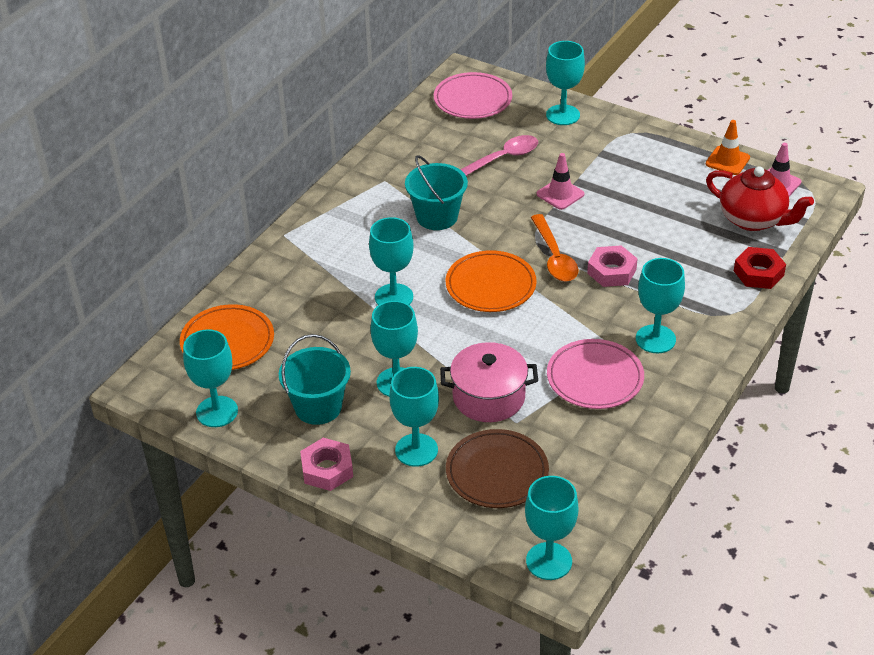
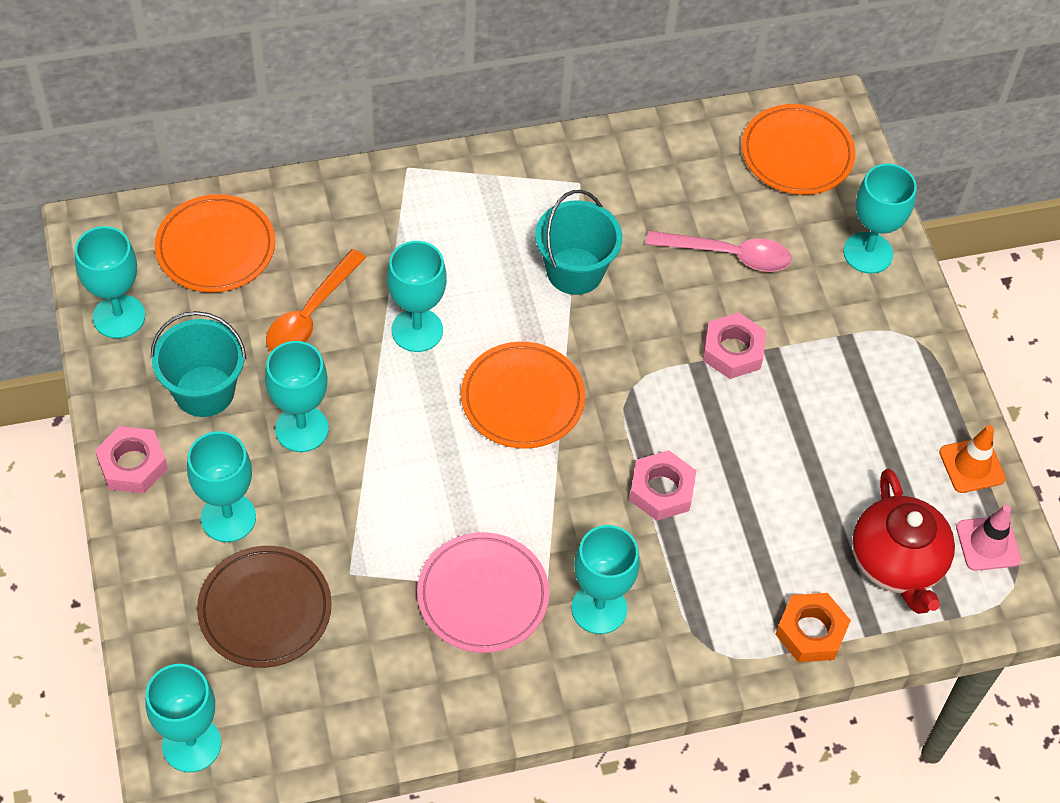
camera: 40 degrees right, 15 degrees up
(472, 100) = (797, 154): pink plate -> orange plate
(488, 397) = (360, 522): pink pot -> none
(554, 257) = (627, 422): orange spoon -> orange spoon (310, 314)
(560, 194) = (733, 351): pink traffic cone -> pink nut
(758, 273) = (811, 632): red nut -> orange nut

